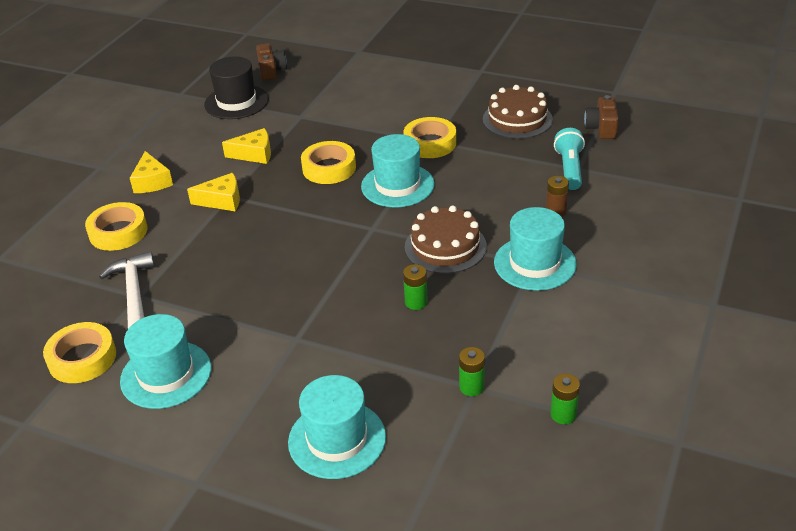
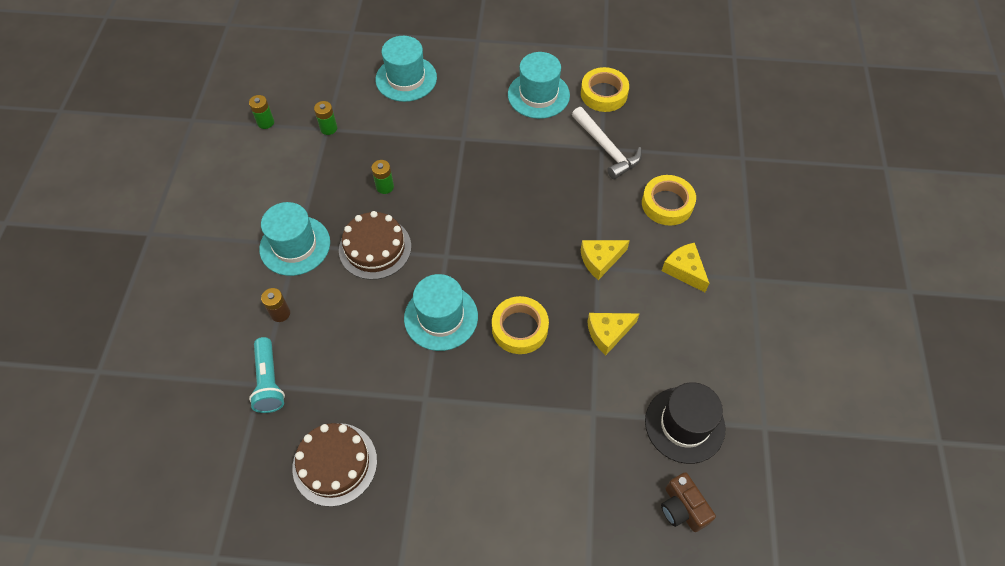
camera: 160 degrees right, 20 degrees up
(430, 143) = (426, 394): yellow tape -> none
(601, 128) = (233, 467): brown camera -> none

